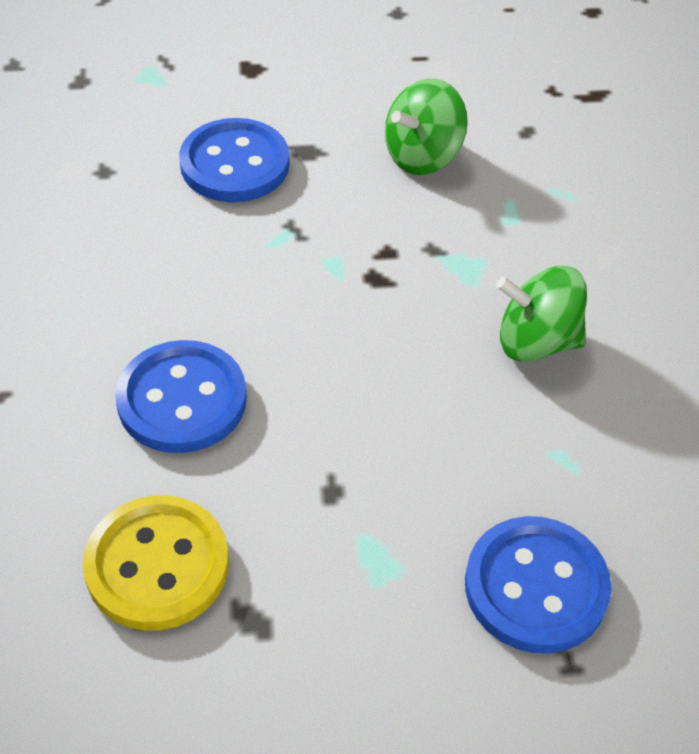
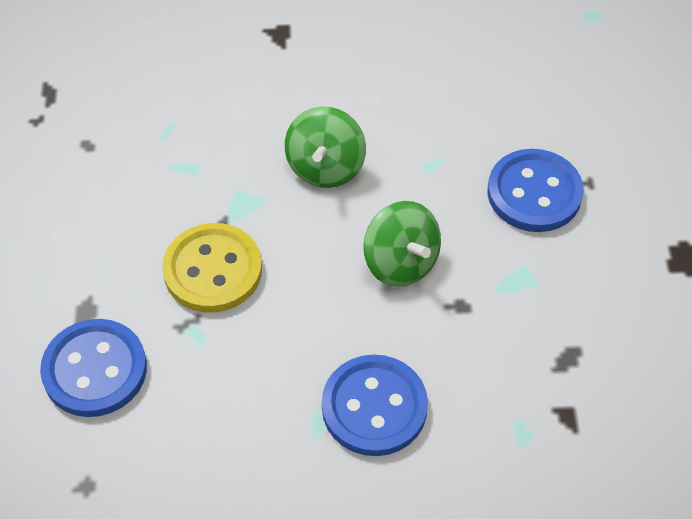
camera: 85 degrees left, 5 degrees up
(157, 565) = (528, 419): yellow button -> yellow button (213, 270)
(422, 156) = (107, 222): green spinning top -> green spinning top (401, 262)

